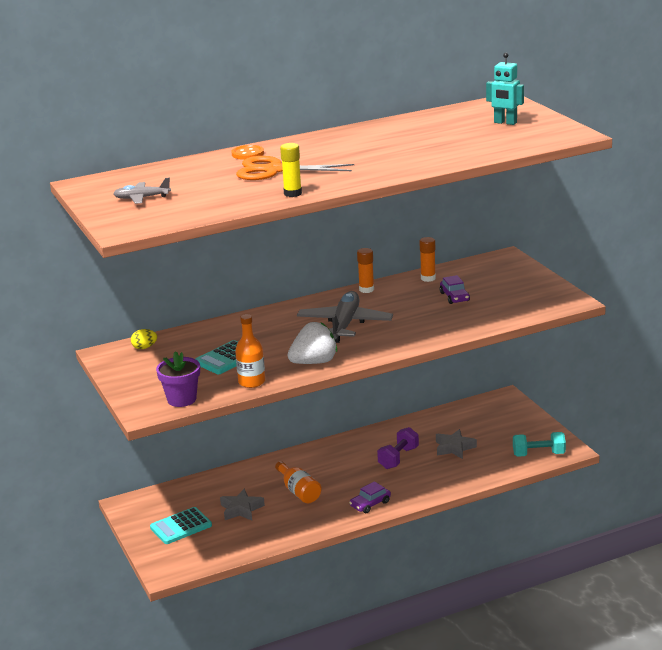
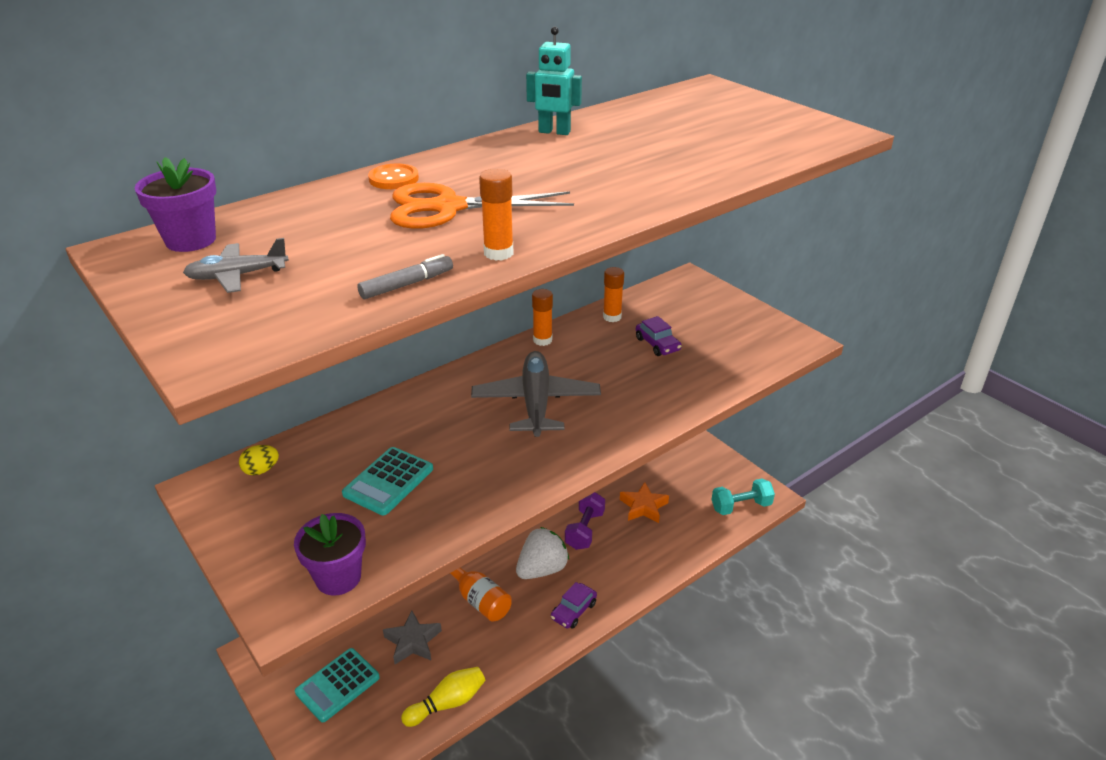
camera: 15 degrees left, 10 degrees up
(119, 181) = (191, 240): none -> purple flower pot
(233, 205) = (407, 284): none -> grey marker
(251, 382) = (438, 527): orange bottle -> none
(257, 543) = (447, 703): none -> yellow bowling pin
(292, 193) = (498, 253): yellow glue stick -> orange glue stick
(314, 362) = (517, 477): white strawberry -> white strawberry (542, 569)
(454, 448) = (643, 507): grey star -> orange star
(505, 123) = (734, 117): turquoise robot -> turquoise robot (554, 132)

